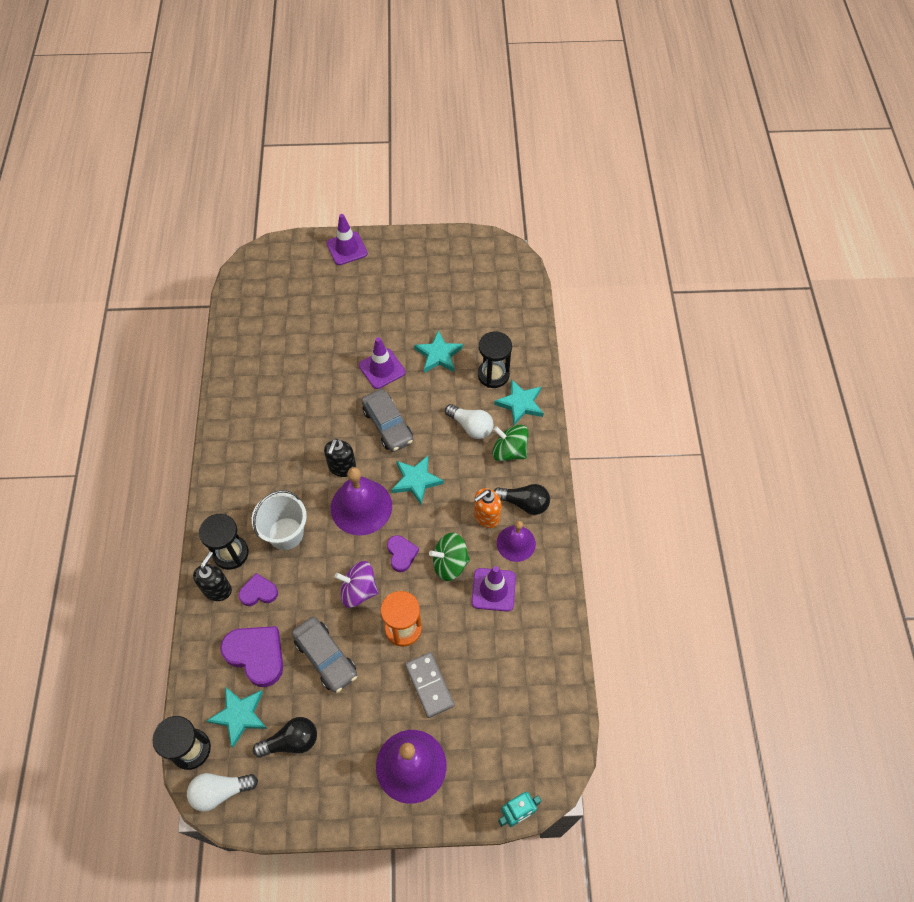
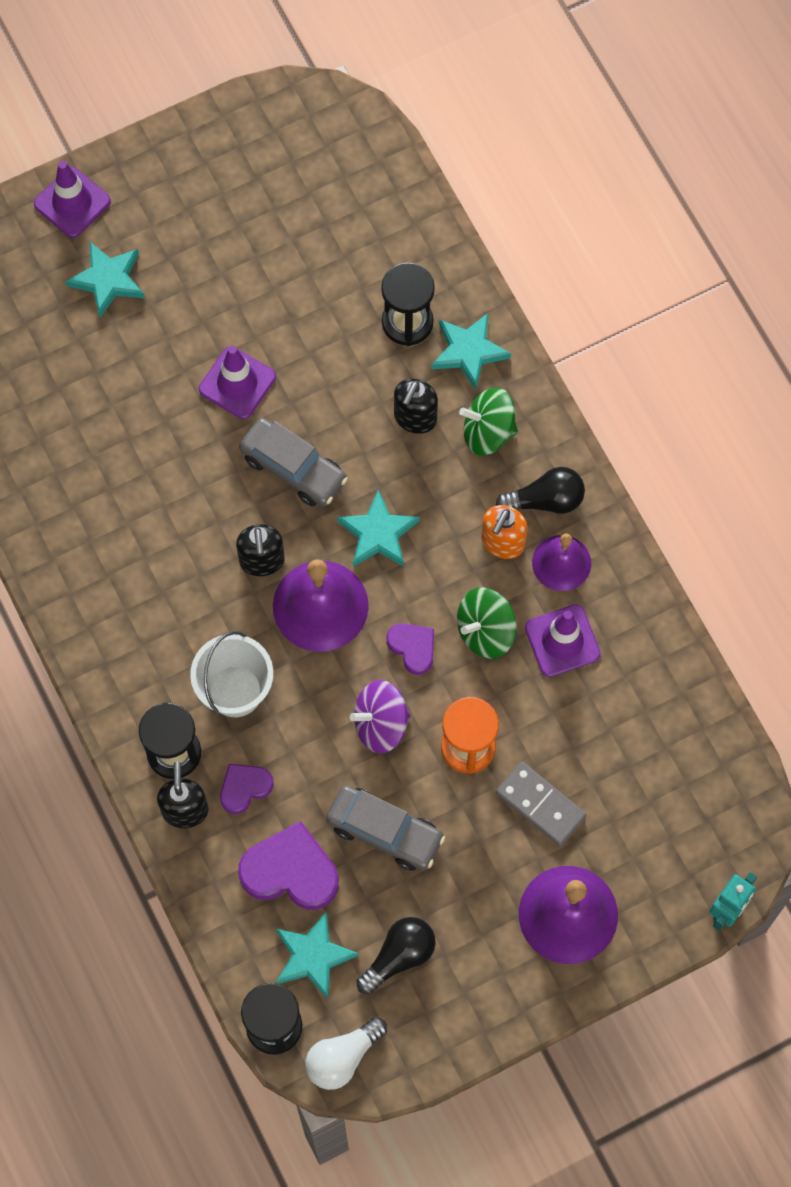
camera: 25 degrees left, 10 degrees up
(438, 355) = (310, 324): turquoise star -> turquoise star (108, 280)
(471, 426) = (415, 418): white light bulb -> black soap dispenser

